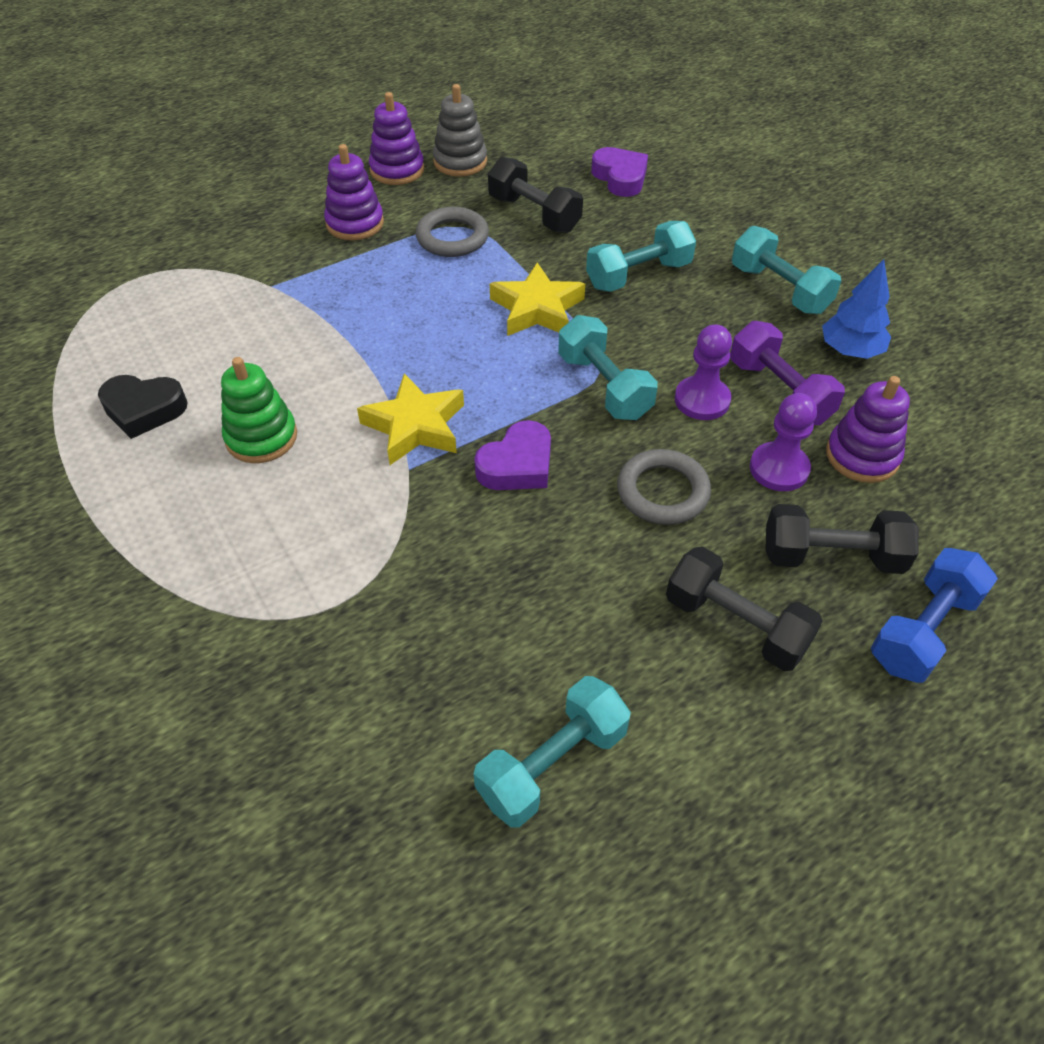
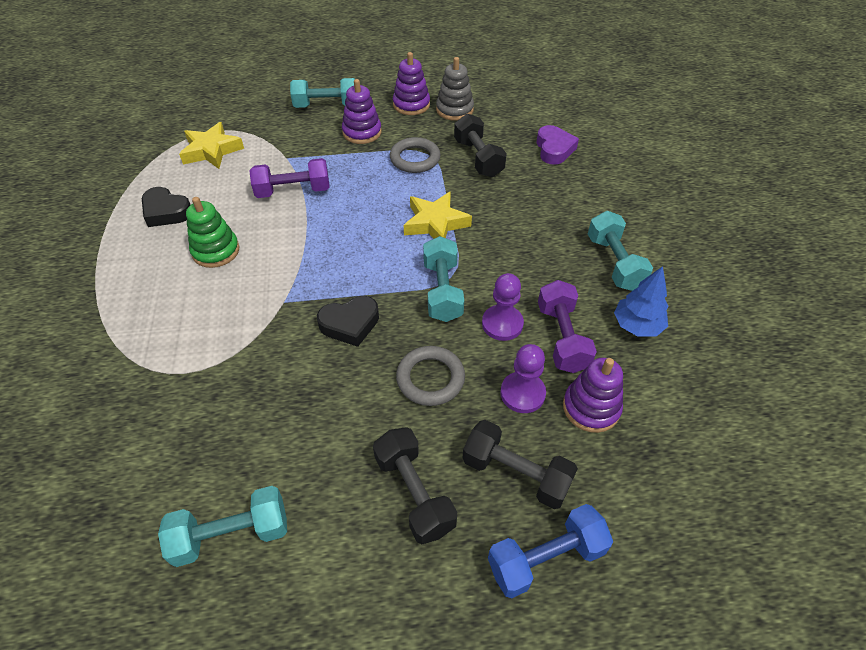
camera: 25 degrees right, 0 degrees up
(314, 326) = (293, 191): none -> purple dumbbell
(415, 426) = (306, 275): yellow star -> yellow star (211, 150)
(517, 465) = (350, 324): purple heart -> black heart
(638, 275) = (519, 221): turquoise dumbbell -> turquoise dumbbell (326, 106)

